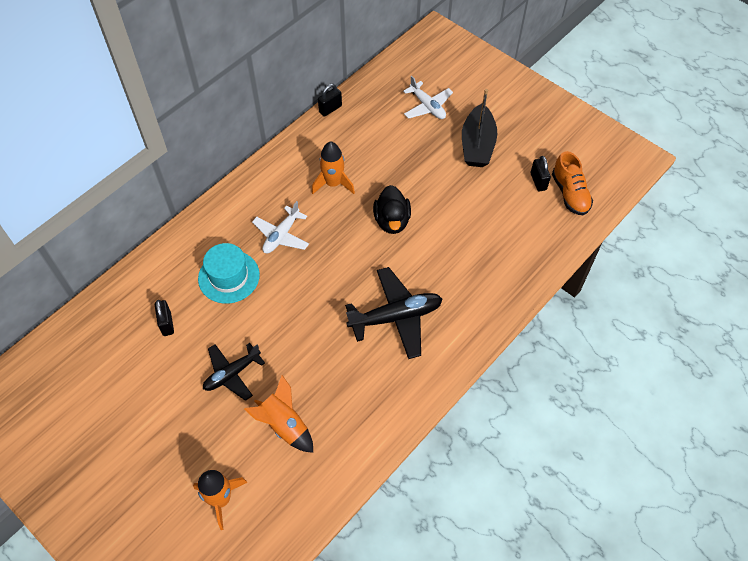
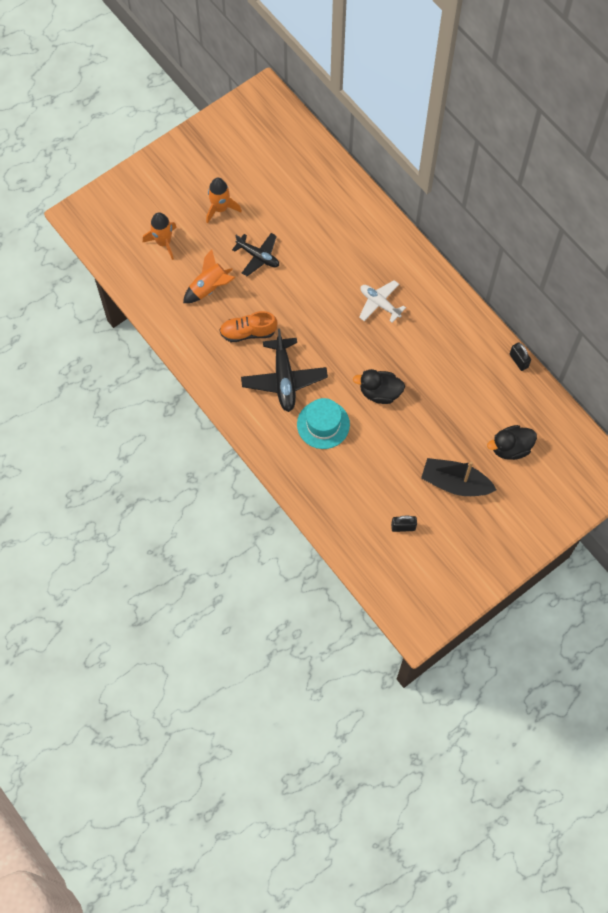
camera: 100 degrees right, 10 degrees up
(167, 324) = (310, 215): black padlock -> none
(229, 277) = (345, 261): turquoise hat -> turquoise hat (323, 424)
(232, 374) = (258, 256): black plane -> black plane turned 150 degrees clockwise
(333, 183) = (428, 351): orange rocket -> orange rocket (220, 208)
(427, 106) = (510, 448): white plane -> black duck
(570, 194) = (384, 551): orange shoe -> orange shoe (248, 332)

